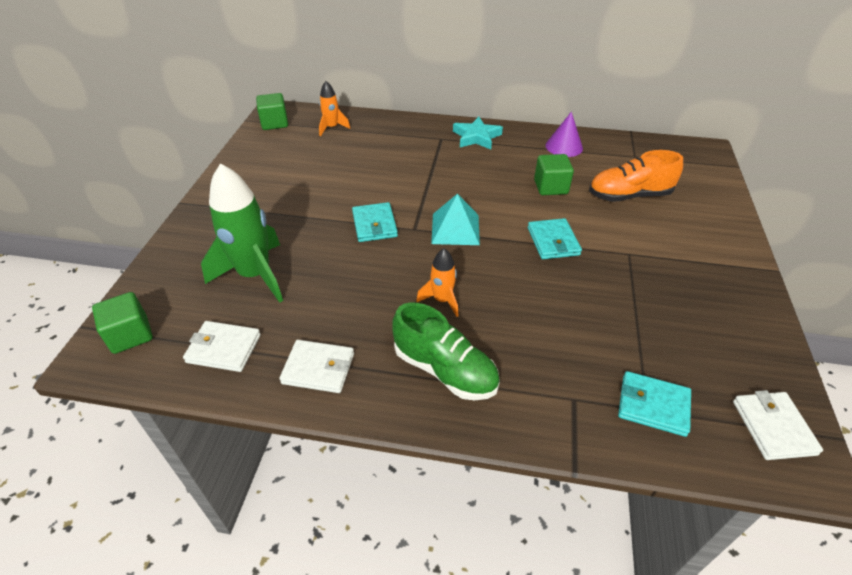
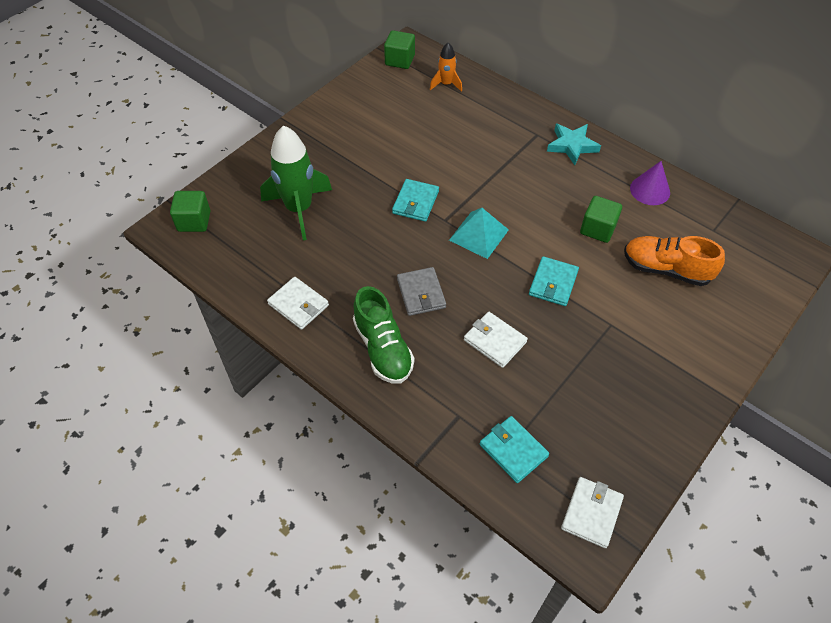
camera: 30 degrees right, 10 degrees up
(224, 348) = (246, 260): white wallet -> white wallet (495, 341)
(442, 300) = (421, 293): orange rocket -> grey wallet

